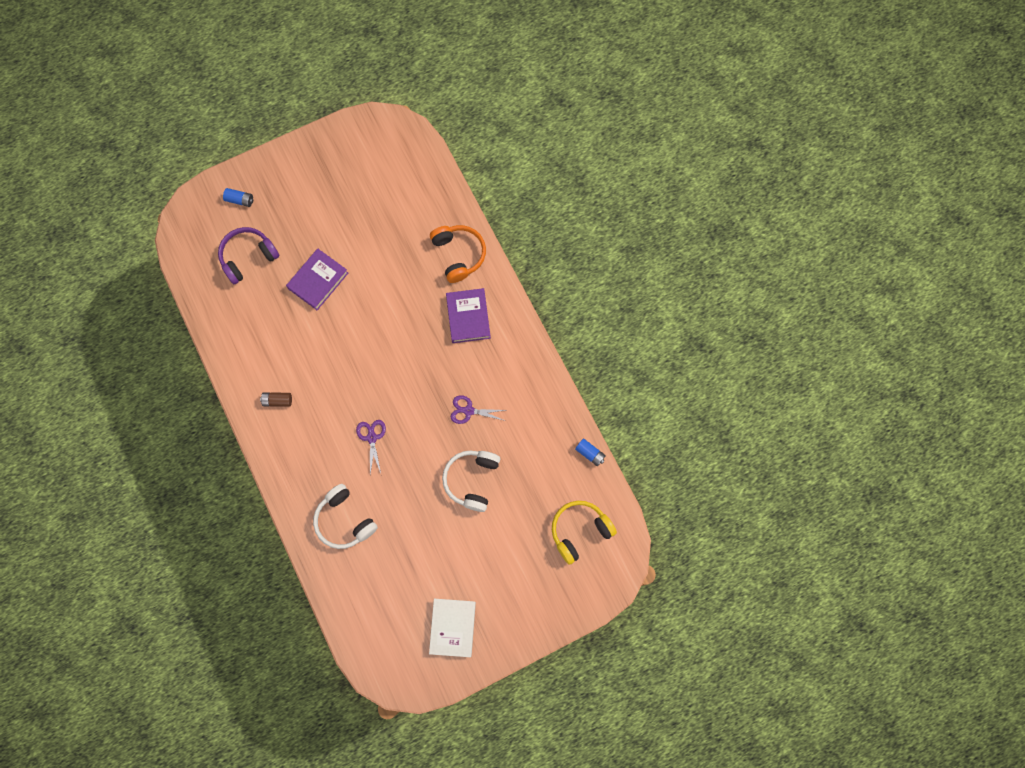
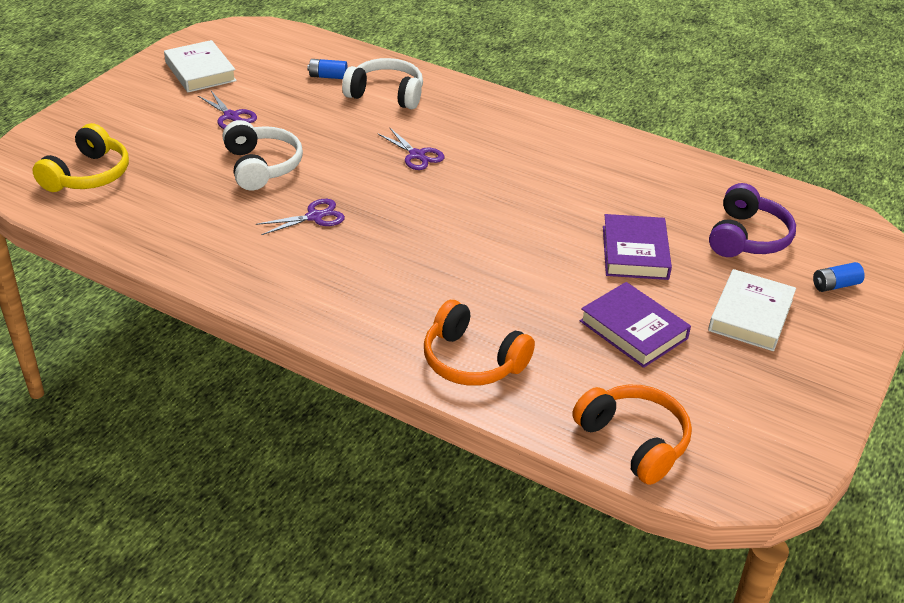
camera: 145 degrees right, 35 degrees down
(277, 401) = (557, 143): brown battery -> none
(302, 206) = (750, 315): none -> white book
(423, 170) = (634, 441): none -> orange headphones
(461, 551) = (231, 116): none -> purple scissors
(468, 317) = (394, 300): purple book -> purple book (633, 330)
(590, 453) = (113, 240): blue battery -> blue battery (328, 76)

